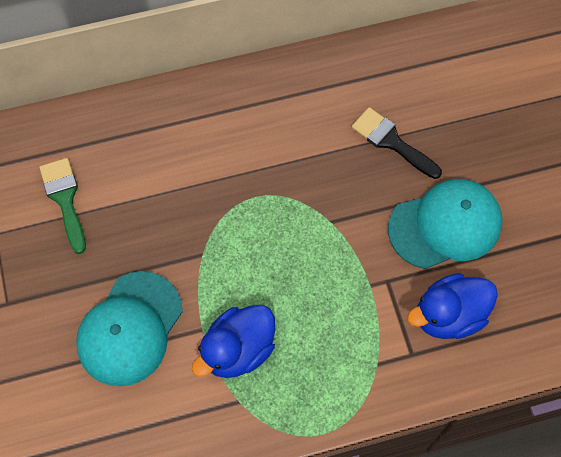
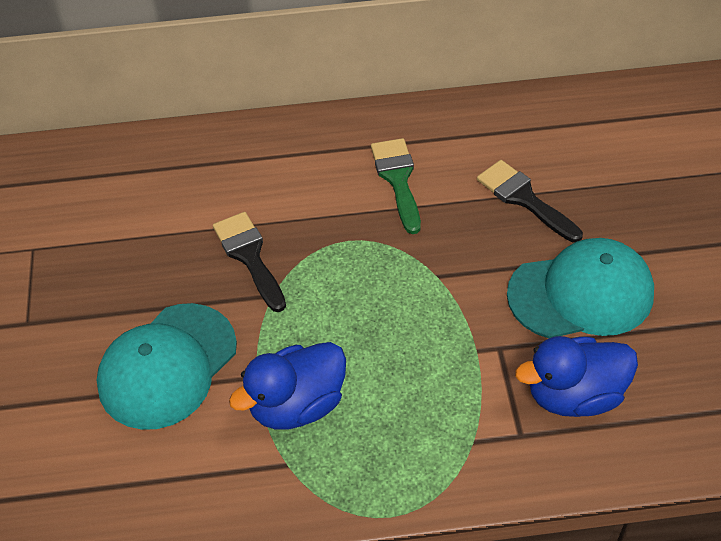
camera: 10 degrees right, 15 degrees down
(65, 199) = (122, 221): green brush -> green brush (398, 179)
(177, 221) = (249, 256): none -> black brush

